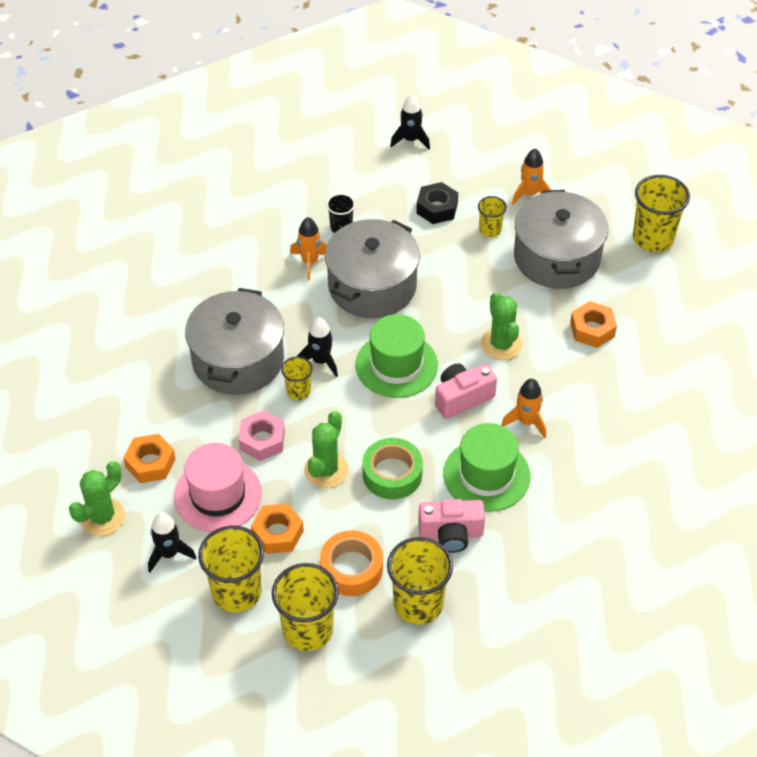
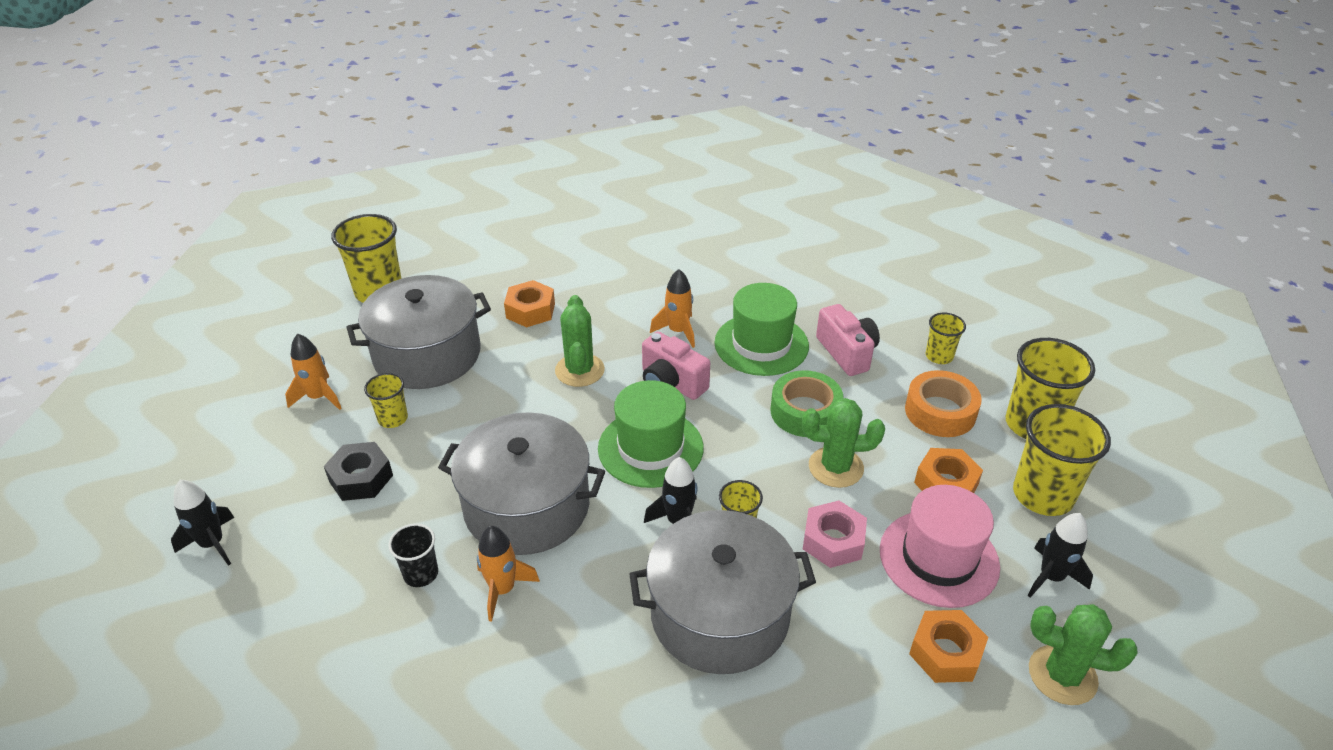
camera: 110 degrees left, 10 degrees down
(418, 603) = (939, 356): yellow cup -> yellow cup, size x0.54
(501, 344) = (579, 370): green cactus -> green cactus turned 60 degrees counterclockwise

